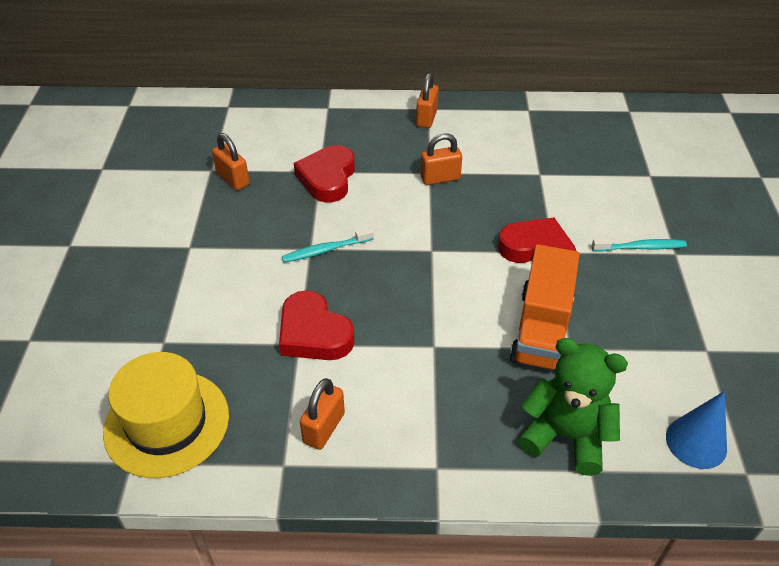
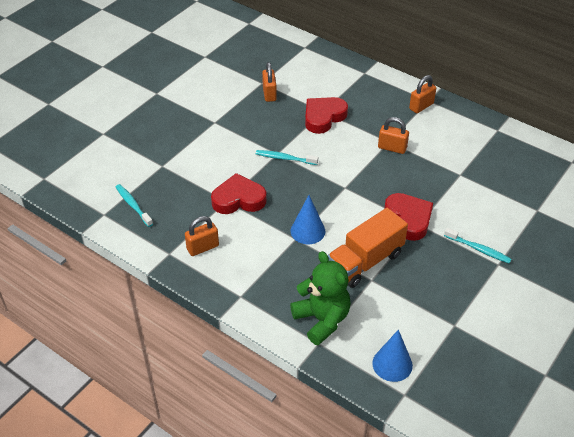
camera: 35 degrees right, 0 degrees up
(167, 423) = (133, 205): yellow hat -> turquoise toothbrush
(313, 333) = (238, 199): red heart -> red heart turned 90 degrees clockwise
(439, 328) = (307, 231): none -> blue cone

